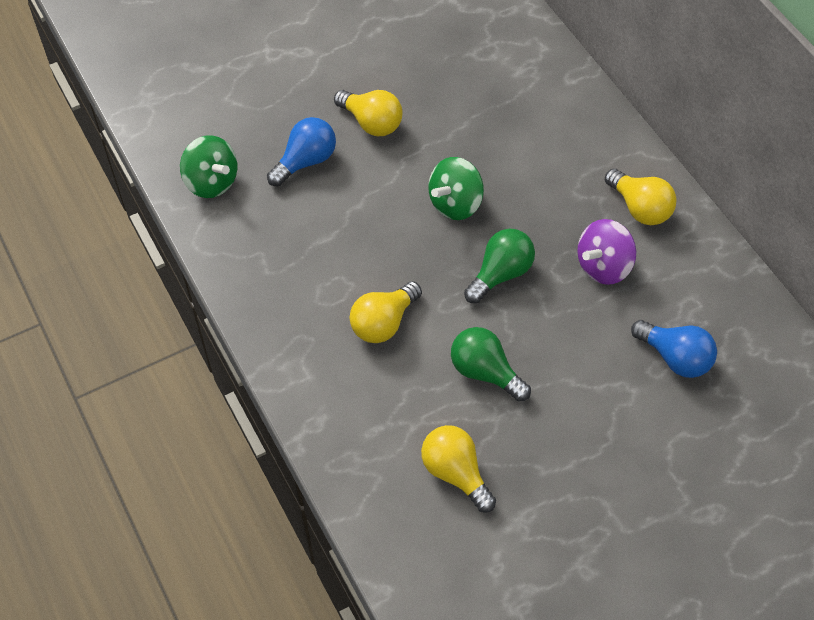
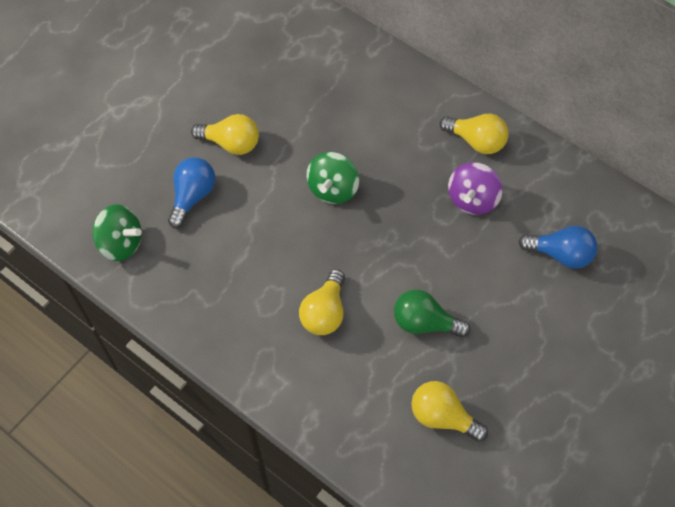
camera: 25 degrees left, 5 degrees up
(501, 274) = (397, 235): green light bulb -> none

